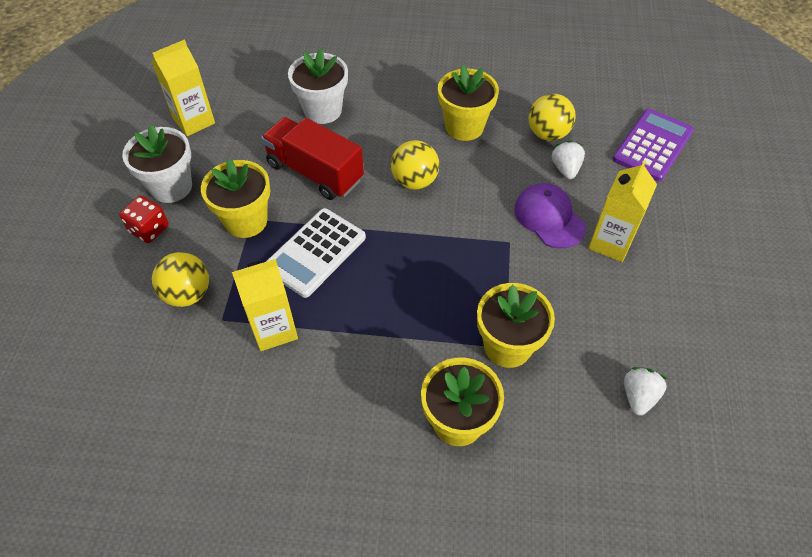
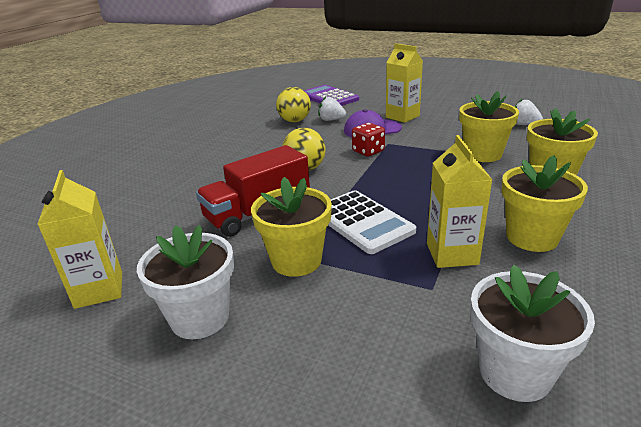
camera: 70 degrees left, 25 degrees down
(149, 229) = (262, 344): red dice -> red dice (368, 151)
(188, 294) = (387, 313): yellow ball -> none
(323, 110) = (178, 201): white flower pot -> white flower pot (515, 372)
(464, 127) = (262, 145): yellow flower pot -> yellow flower pot (532, 237)

